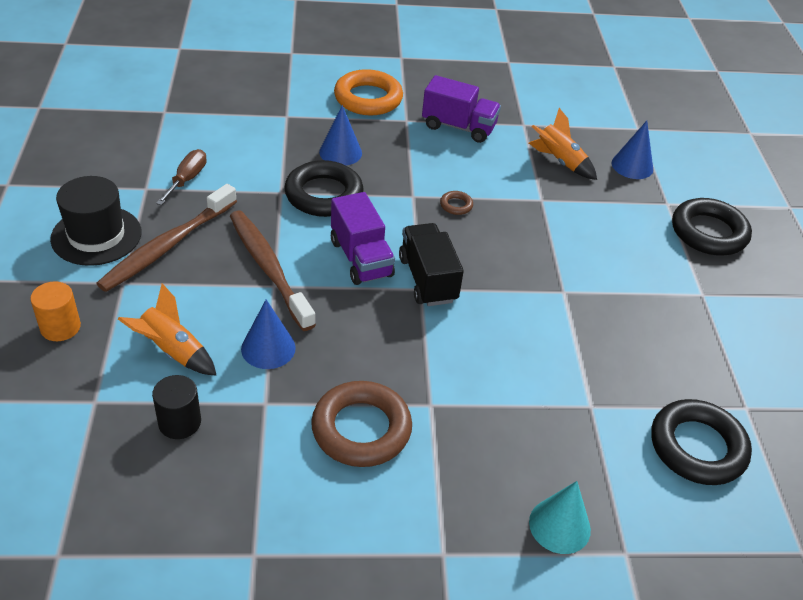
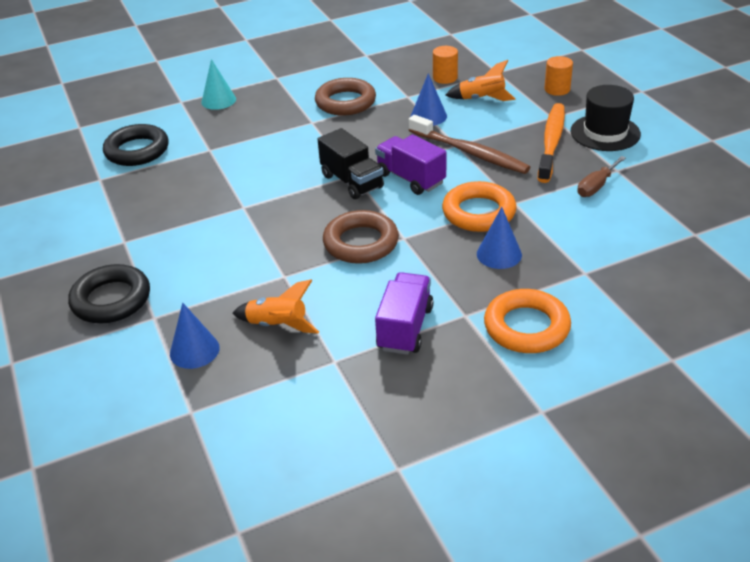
camera: 165 degrees right, 5 degrees down
(167, 246) = (551, 142): brown toothbrush -> orange toothbrush
(179, 422) = (445, 78): black cylinder -> orange cylinder
(187, 179) = (596, 186): brown screwdriver -> brown screwdriver turned 45 degrees clockwise
(324, 195) = (478, 212): black ring -> orange ring
(456, 205) = (361, 243): brown ring -> brown ring, size x2.34
(458, 127) = (405, 328): purple truck -> purple truck turned 105 degrees clockwise

